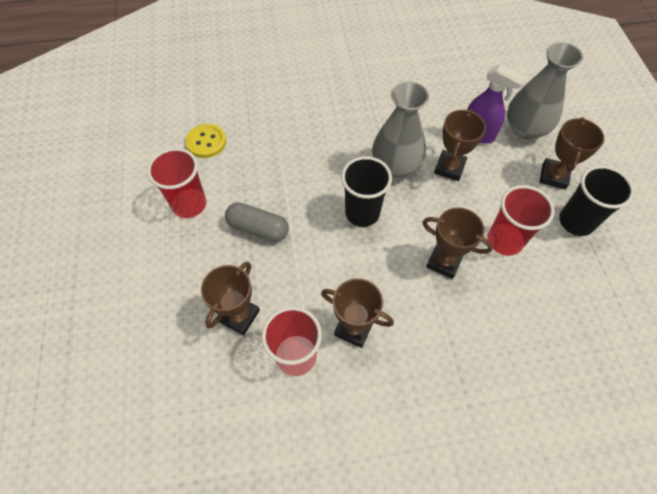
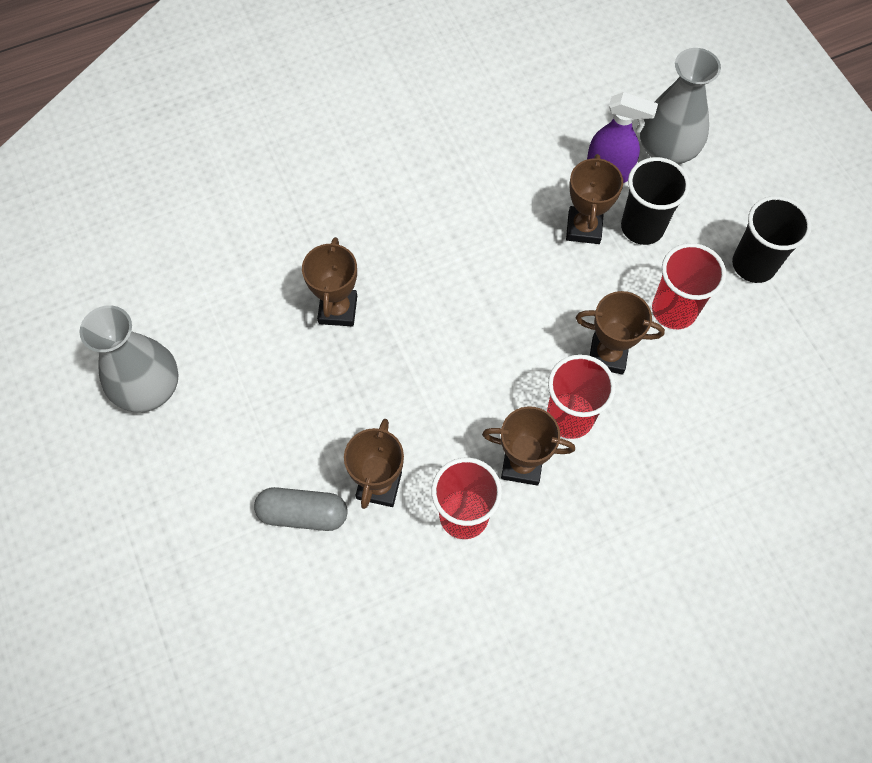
camera: 15 degrees left, 5 degrees up
(189, 204) = (263, 358): red cup -> red cup (570, 417)
(206, 142) = (253, 265): yellow button -> none
(258, 228) = (364, 369): grey capsule -> grey capsule (303, 513)
(362, 213) = (490, 316): black cup -> black cup (642, 227)
(395, 165) = (514, 241): grey vase -> grey vase (149, 388)
(553, 176) = (715, 209): brown trophy -> brown trophy (338, 310)

